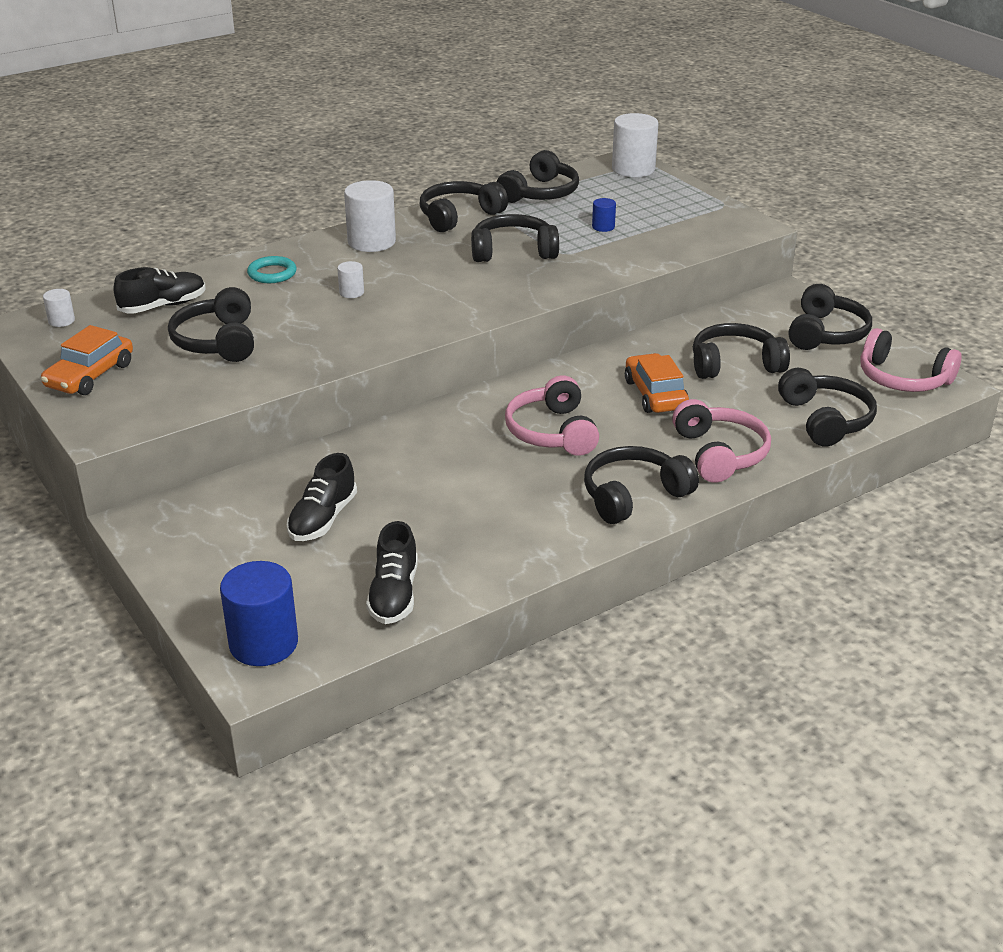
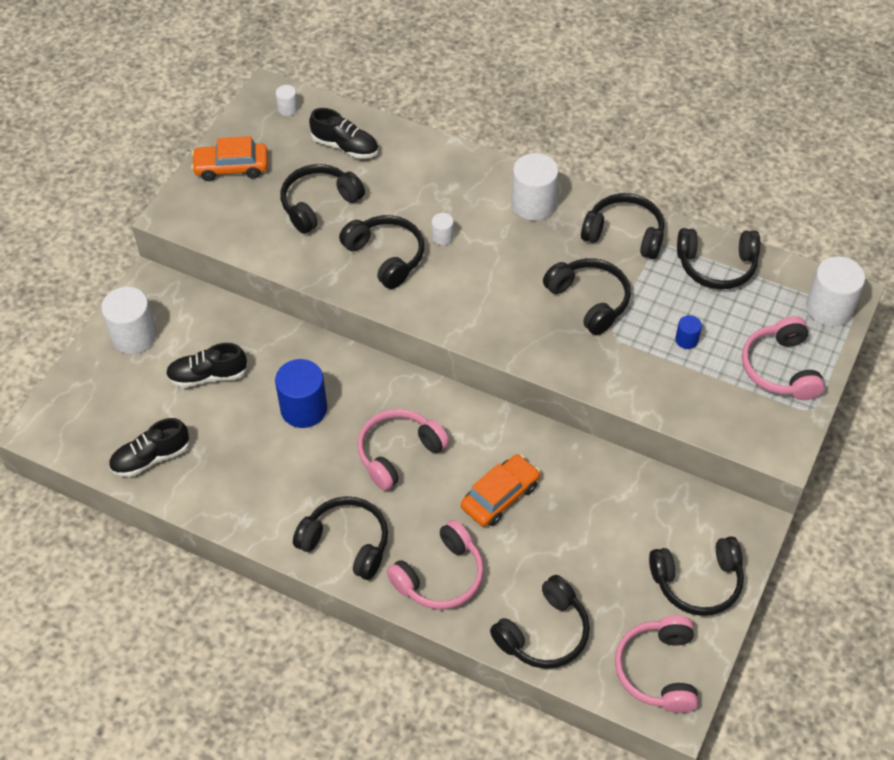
camera: 60 degrees right, 20 degrees up
(202, 555) = (134, 336): none -> white cylinder
(263, 644) = (68, 417): blue cylinder -> blue cylinder (304, 409)
(272, 273) = (436, 176): turquoise ring -> none
(672, 203) = (780, 368): none -> pink headphones
(734, 364) = (589, 532): black headphones -> black headphones (386, 256)

